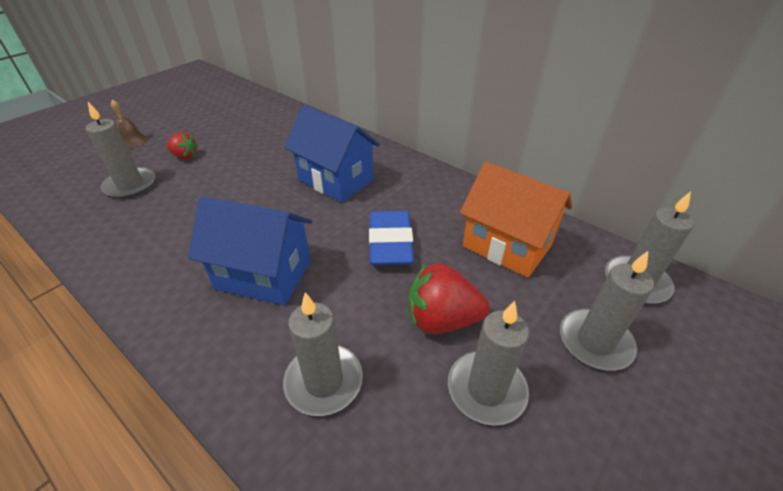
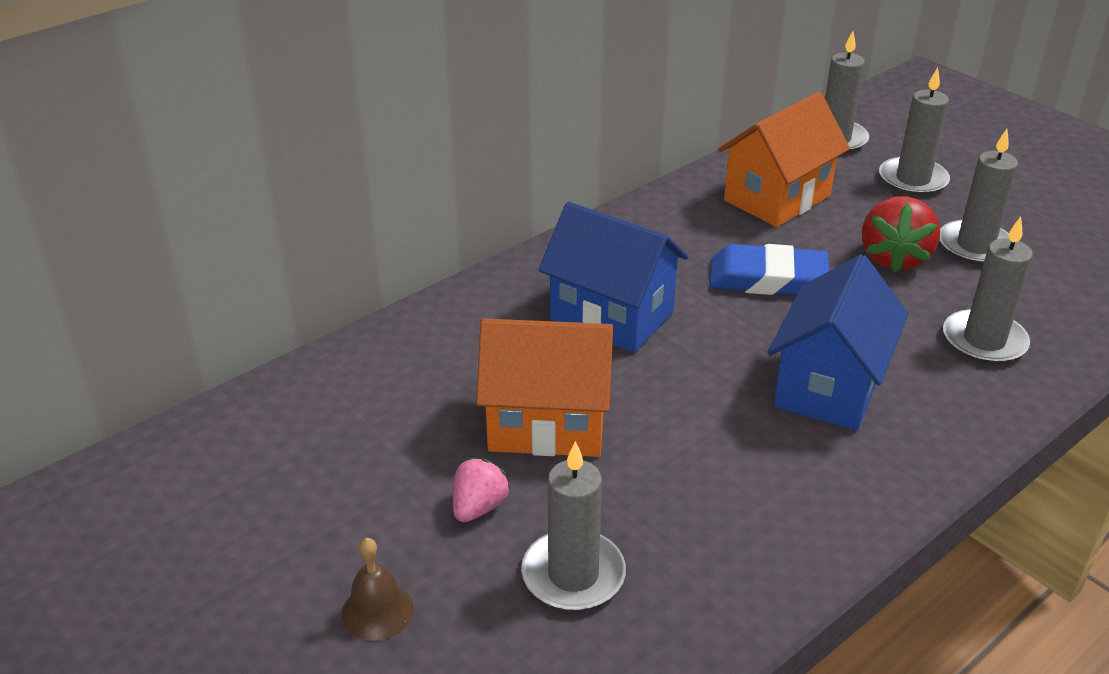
camera: 80 degrees left, 5 degrees down
(185, 156) = (479, 507): red strawberry -> pink strawberry
(240, 168) = (547, 424): none -> orange house
(336, 180) = (612, 316): blue house -> blue house turned 75 degrees clockwise

